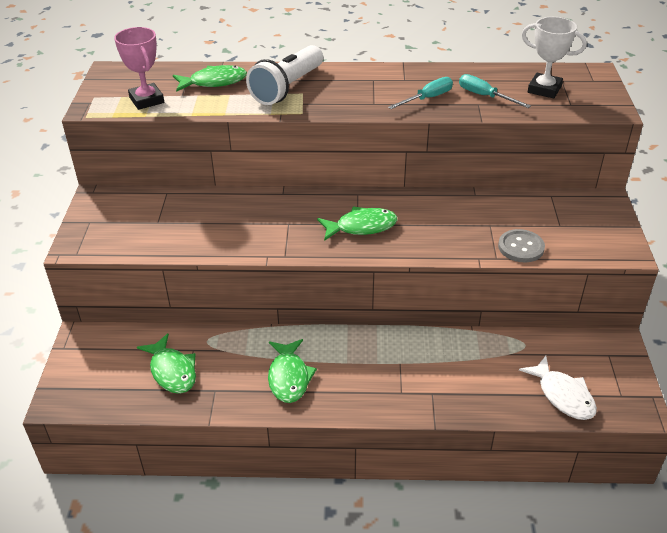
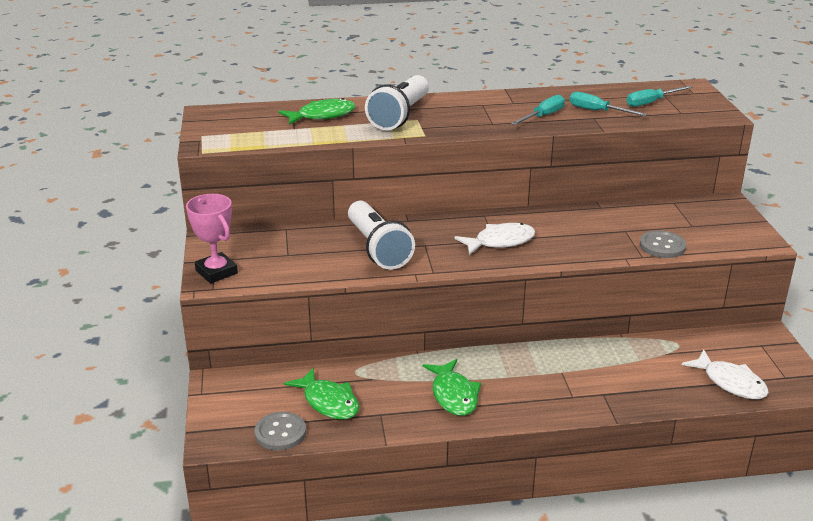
camera: 10 degrees left, 10 degrees down
(118, 399) = (280, 433): none -> grey button
(147, 100) = (259, 134): pink trophy -> pink trophy (216, 272)
(242, 223) = (377, 249): none -> white flashlight
(361, 227) = (500, 242): green fish -> white fish
(544, 89) = (651, 102): white trophy -> turquoise screwdriver

